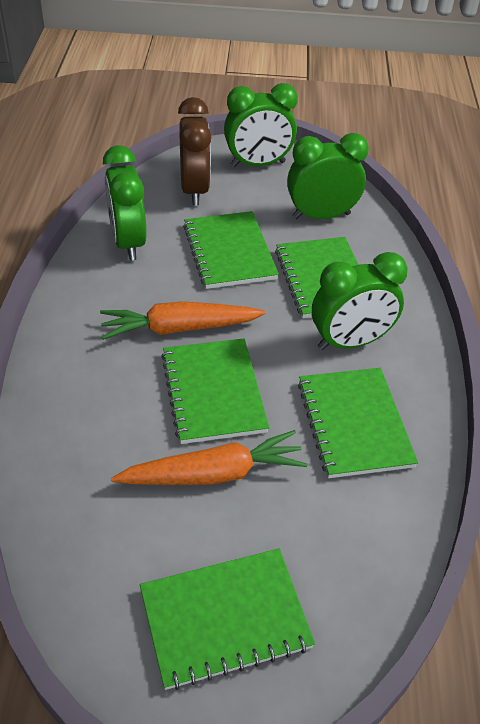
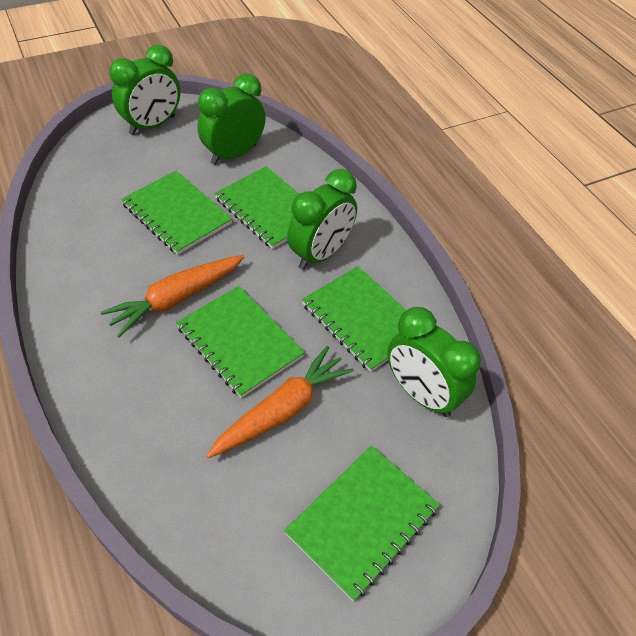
camera: 30 degrees left, 5 degrees up
(128, 242) = (80, 239): green clock -> green clock (421, 394)
(194, 190) = (111, 168): brown clock -> none

